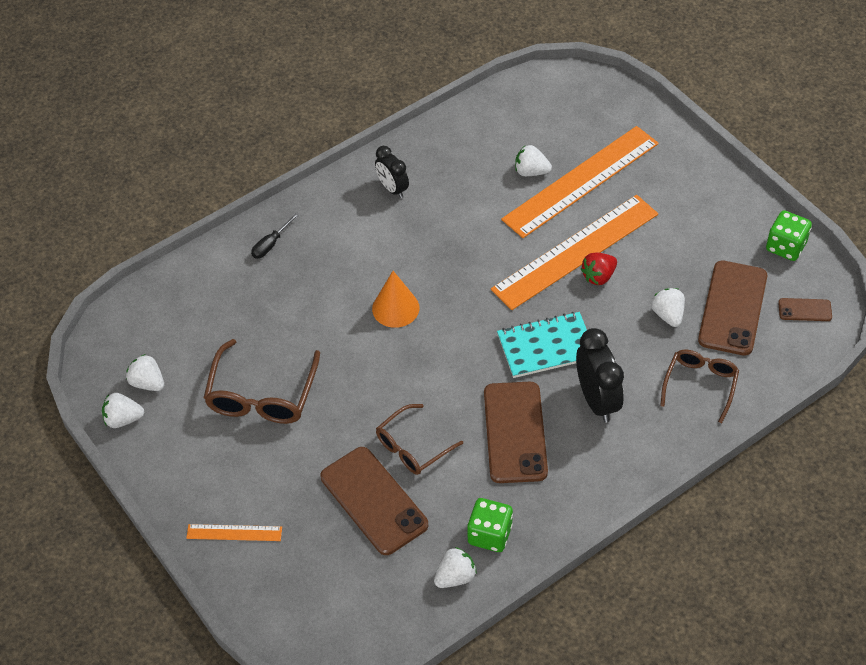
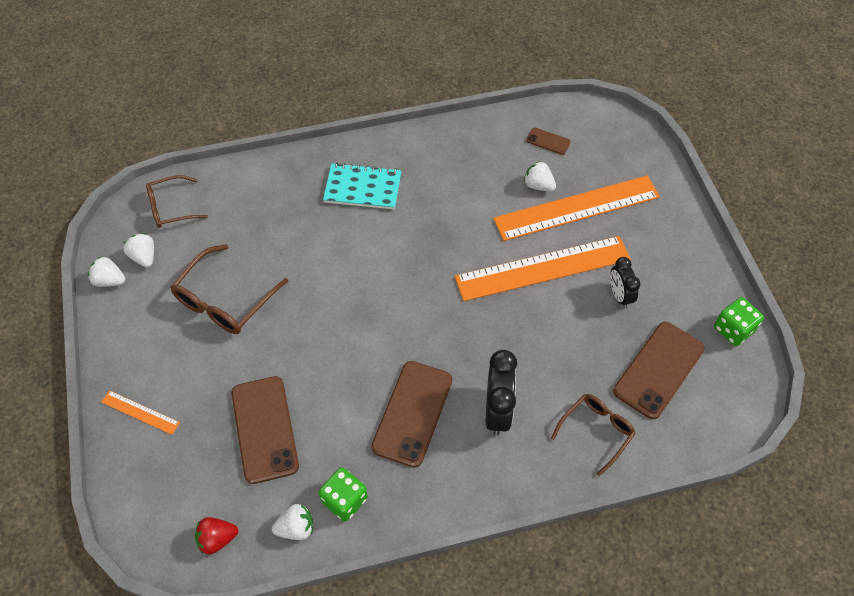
camera: 20 degrees right, 5 degrees up
(271, 244) = (298, 175): black screwdriver -> none
(392, 189) = (417, 162): black clock -> black clock (619, 295)
(395, 308) = (368, 264): orange cone -> none
(413, 447) = (321, 393): brown glasses -> brown glasses (171, 207)
(546, 347) = (477, 345): turquoise notebook -> turquoise notebook (363, 188)
(598, 276) = (552, 297): red strawberry -> red strawberry (217, 539)
(668, 315) = (597, 355): white strawberry -> none
(805, 310) = (725, 396): brown phone -> brown phone (548, 141)

